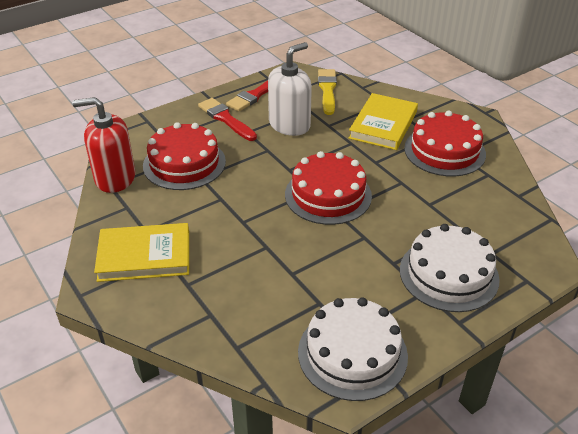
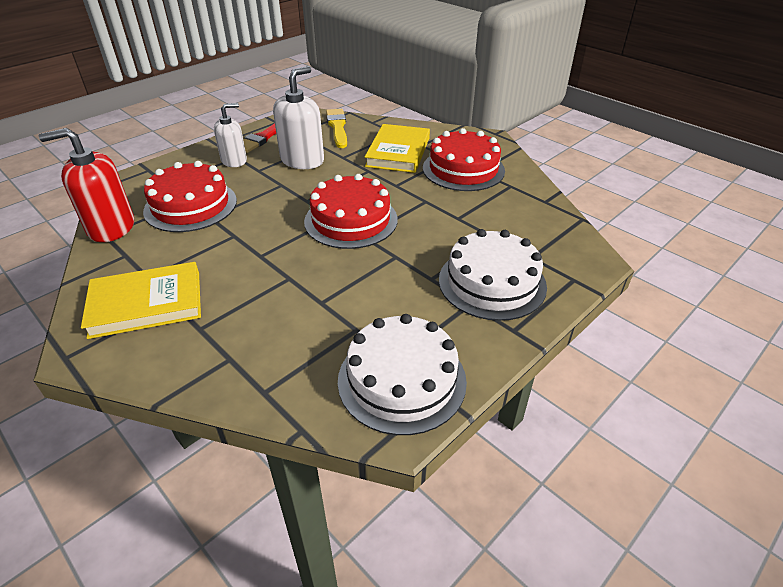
camera: 10 degrees left, 0 degrees up
(226, 119) = (234, 161): red brush -> white soap dispenser

